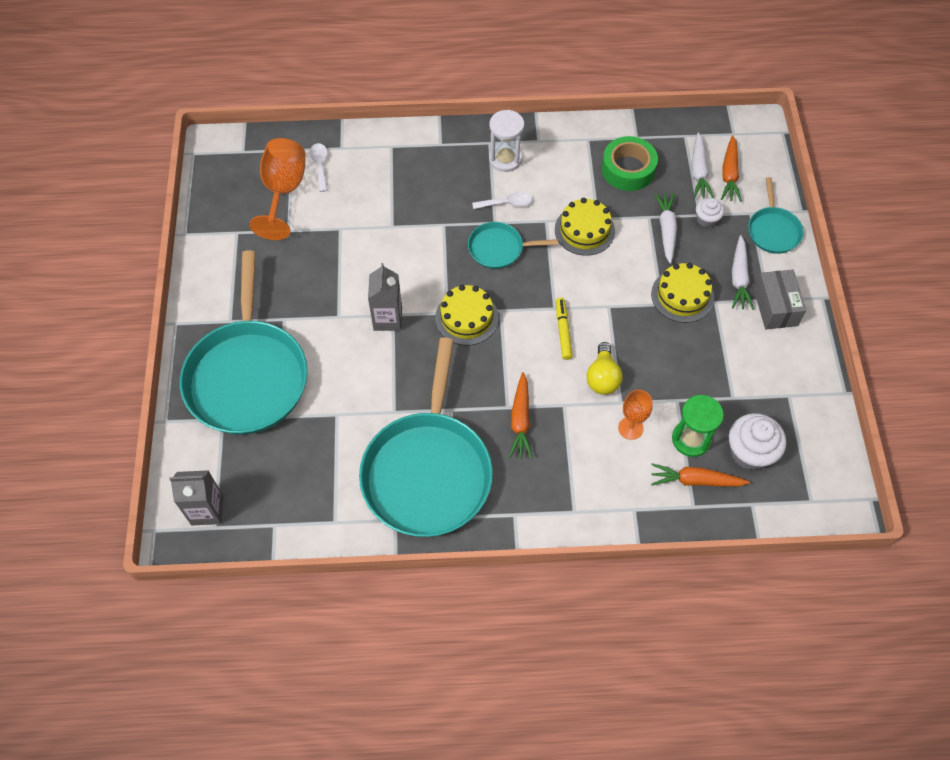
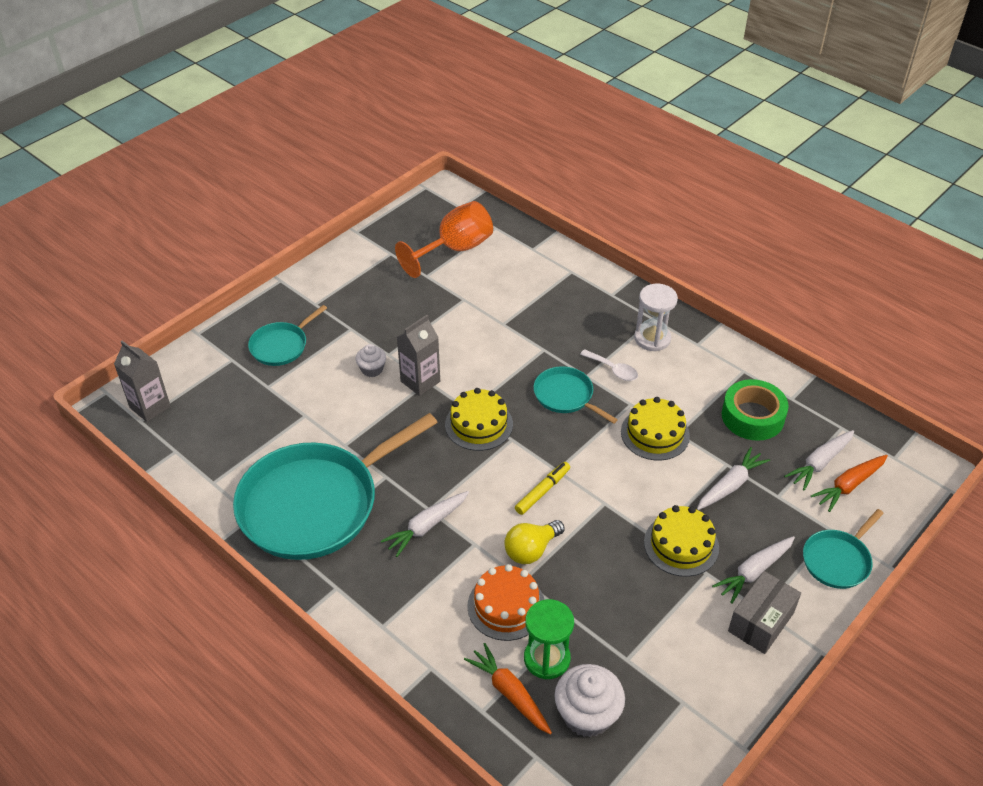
camera: 45 degrees right, 15 degrees down
(248, 376) = (281, 346): turquoise pan -> turquoise pan, size x0.47
(320, 165) = (502, 250): white spoon -> none
(520, 420) = (426, 526): orange carrot -> white carrot
(630, 428) = (506, 606): orange goblet -> orange cake
(706, 219) = (780, 504): white cupcake -> white cupcake (372, 369)

